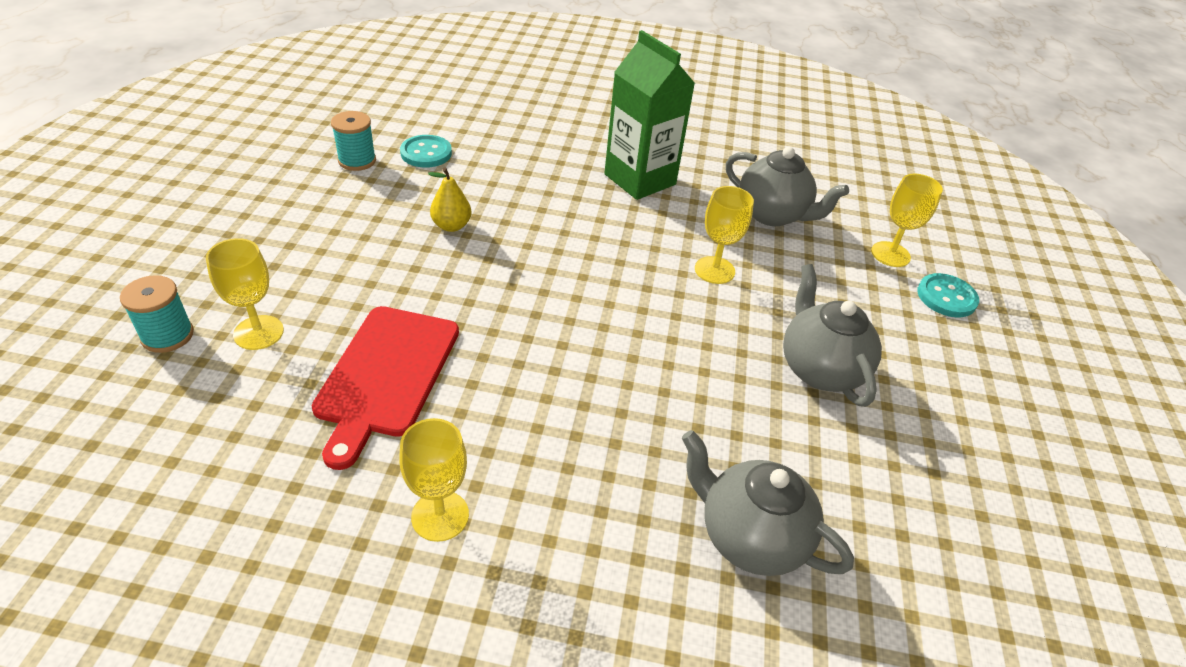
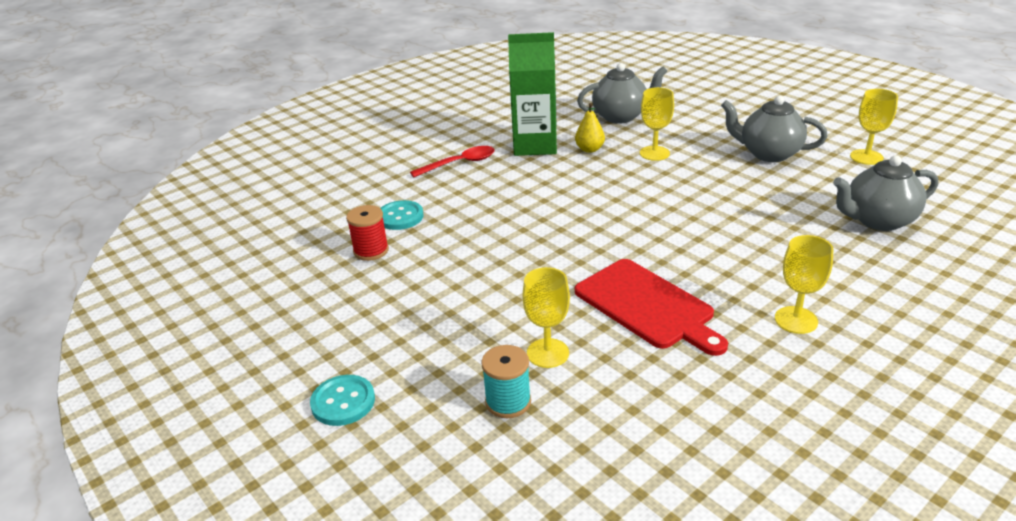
camera: 45 degrees left, 10 degrees down
(357, 161) = (371, 251): turquoise spool -> red spool
(451, 226) = (506, 232): yellow pear -> yellow pear (589, 149)
(553, 148) = (459, 164): none -> red spoon
(890, 254) = (693, 97): yellow goblet -> yellow goblet (866, 157)
(946, 297) = (742, 97): turquoise button -> turquoise button (343, 402)

